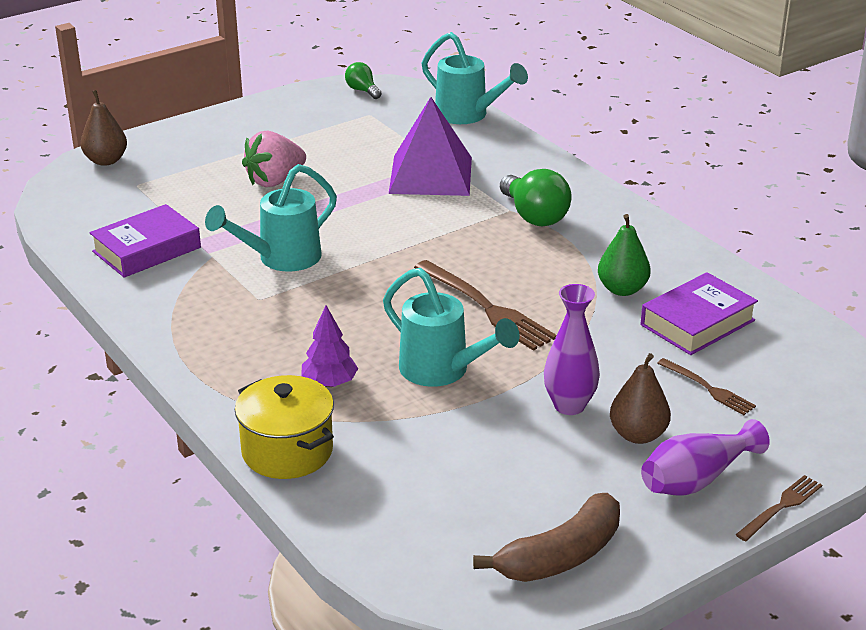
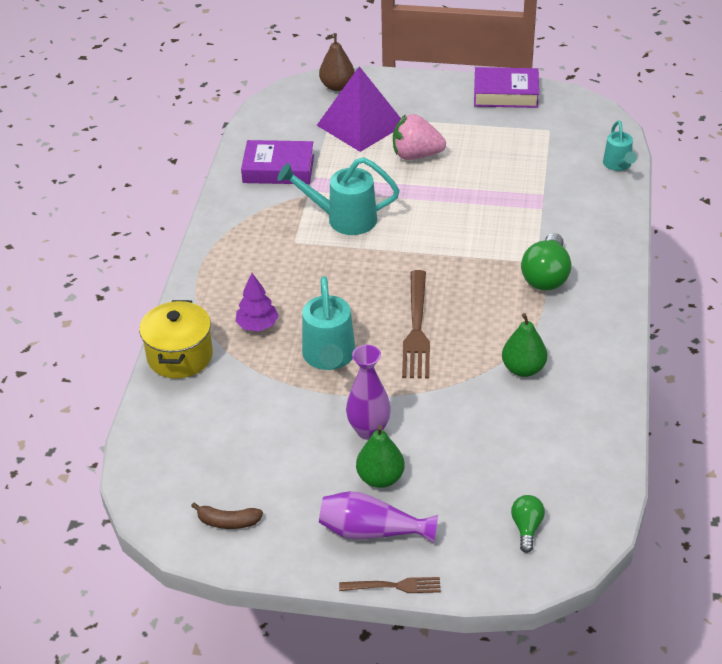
camera: 45 degrees right, 10 degrees up
(362, 90) = (572, 106): green light bulb -> green light bulb (526, 528)
(431, 175) = (522, 203): purple pyramid -> purple pyramid (361, 124)
(468, 115) = (618, 165): turquoise watering can -> turquoise watering can, size x0.61
(560, 556) = (228, 522): brown banana -> brown banana, size x0.56
(638, 435) = (380, 478): brown pear -> green pear
(697, 323) = (537, 425): purple book -> purple book (506, 94)
(709, 388) = (471, 477): brown fork -> none

